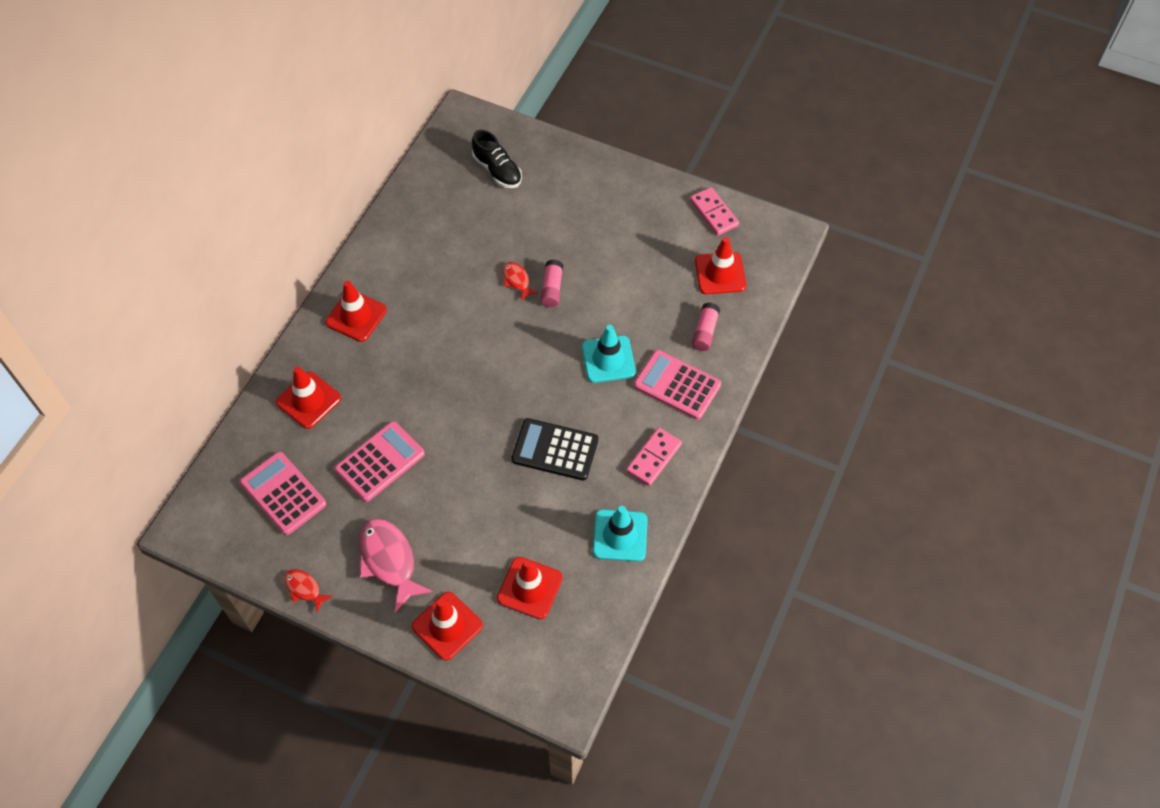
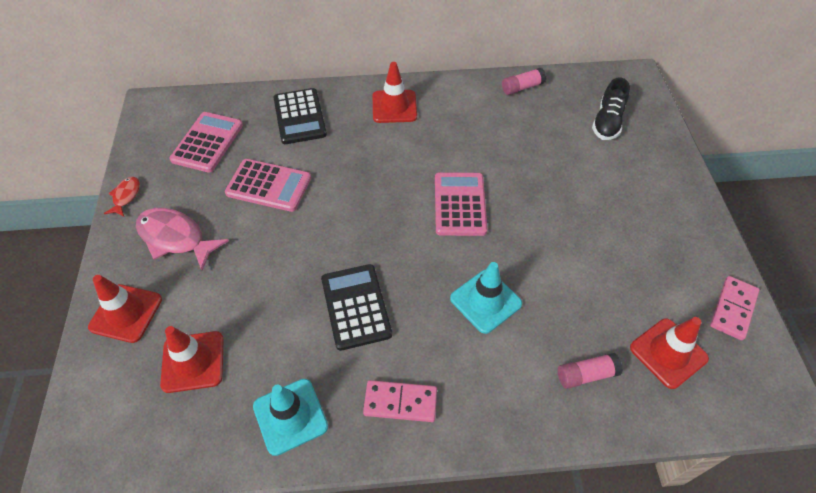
camera: 60 degrees right, 5 degrees down
(308, 400) = (299, 117): red traffic cone -> black calculator
(389, 561) = (175, 238): pink fish -> pink fish turned 90 degrees counterclockwise
(517, 280) = (512, 188): red fish -> none
(552, 288) = (525, 217): pink glue stick -> pink glue stick (522, 87)
(677, 385) = (502, 380): pink calculator -> pink calculator (460, 204)

